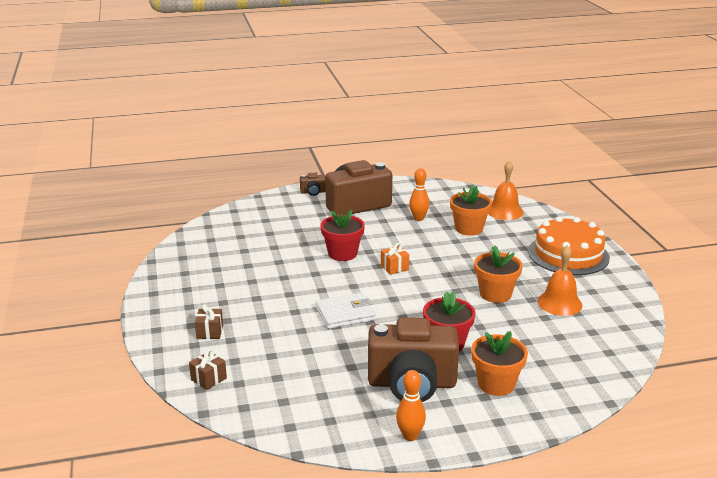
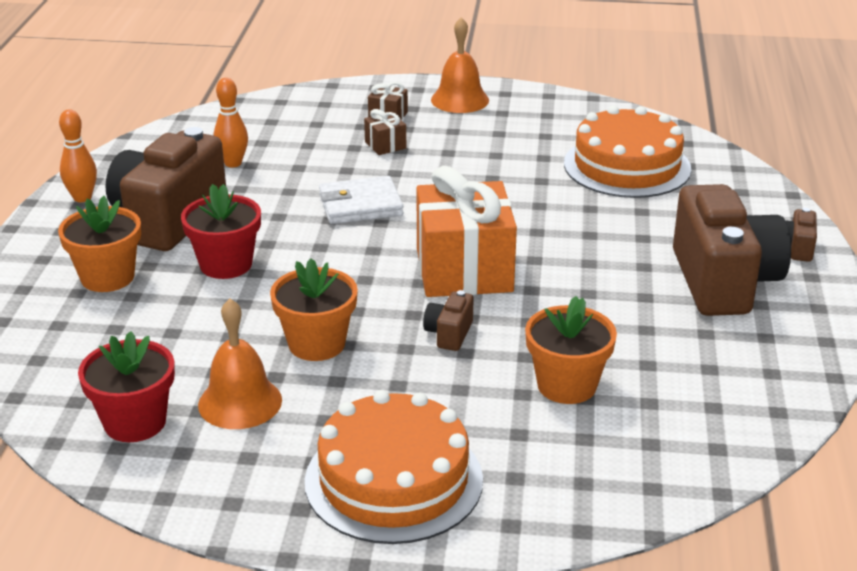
camera: 110 degrees right, 5 degrees up
(208, 379) = (293, 107): brown gift -> brown gift (385, 145)
(247, 239) = (627, 166): none -> orange cake
(342, 253) = (537, 234): red flower pot -> red flower pot (135, 422)
(345, 314) = (360, 205): white wallet -> white wallet turned 75 degrees clockwise
(394, 267) = (464, 270): orange gift -> orange gift, size x2.40
(418, 218) = (637, 337): orange bowling pin -> orange bowling pin (233, 163)
(455, 261) = (449, 334): none -> brown camera
(504, 211) = (628, 459): orange bell -> orange bell (460, 100)

